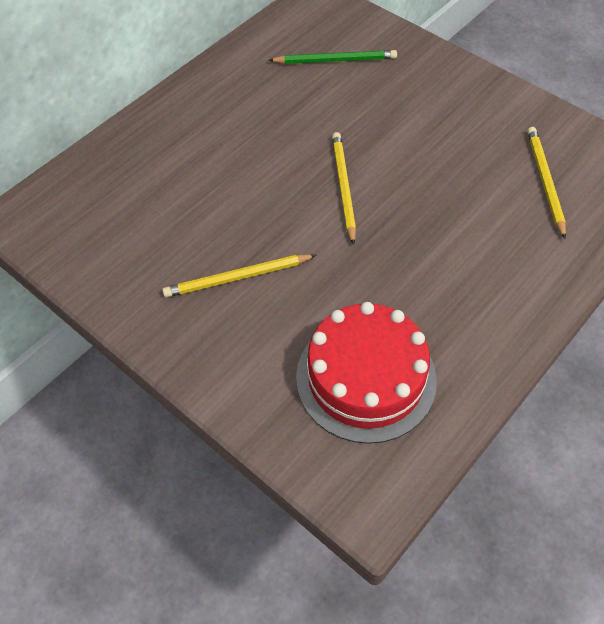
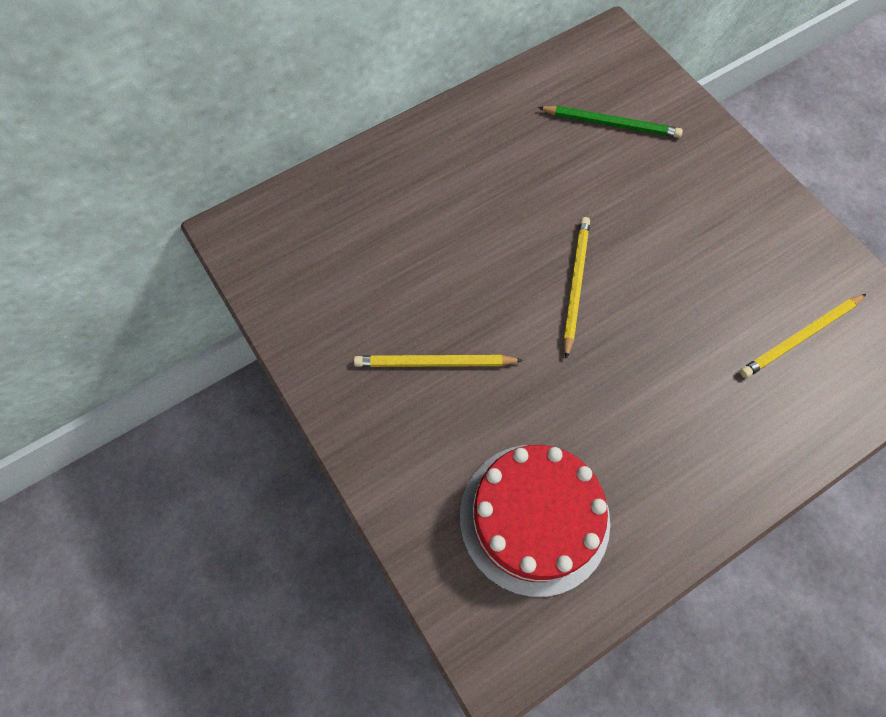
camera: 15 degrees right, 10 degrees up
(545, 182) = (800, 337): yellow pencil -> yellow pencil turned 135 degrees counterclockwise

